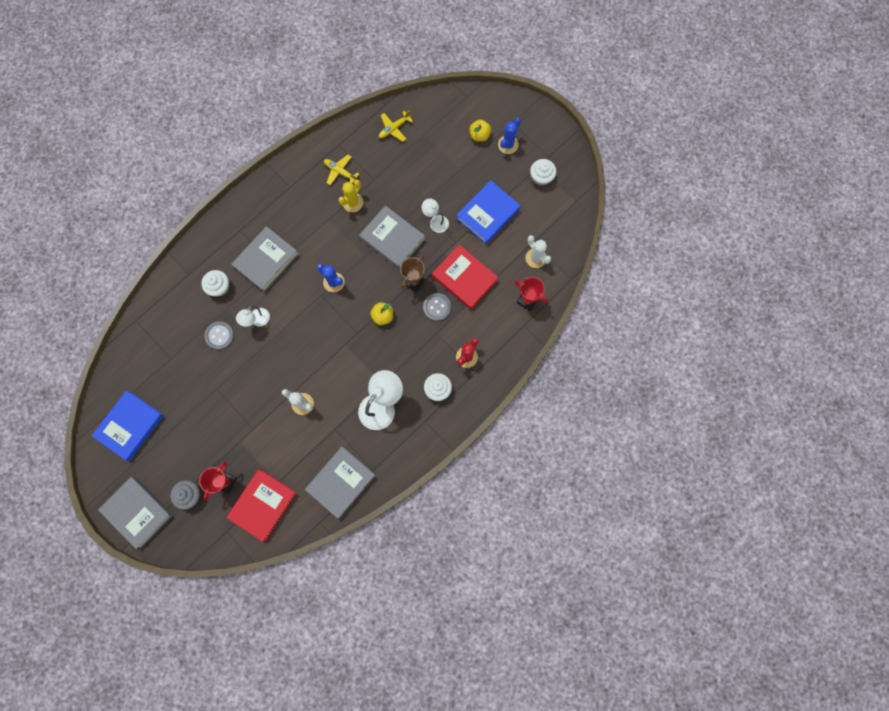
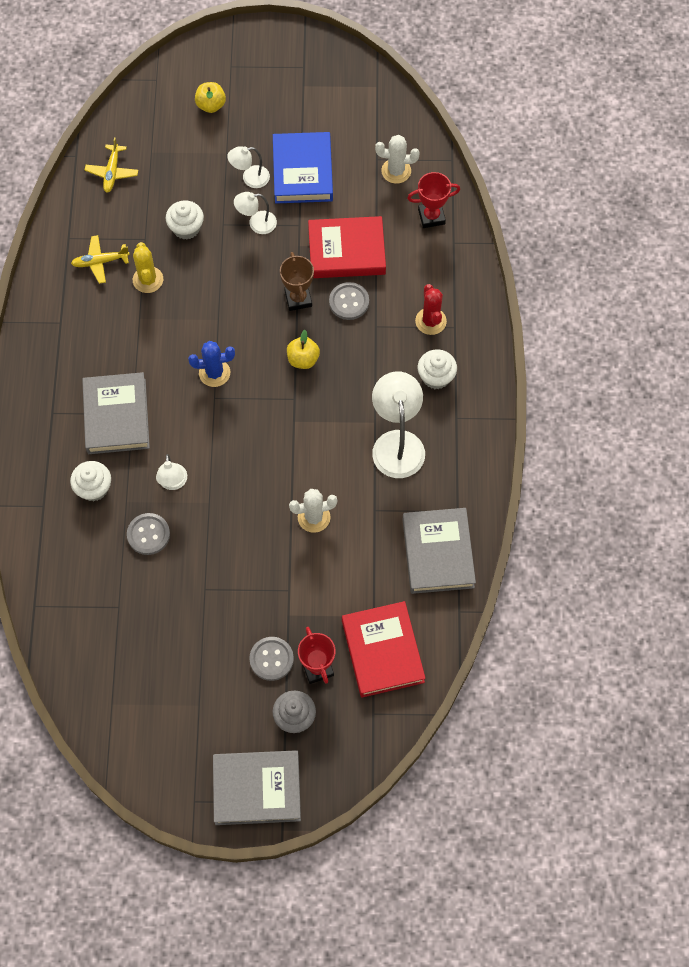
camera: 45 degrees left, 10 degrees down
(130, 426) = (150, 714): blue book -> none
(209, 455) = (271, 659): none -> grey button
(392, 239) = (230, 278): grey book -> none
(458, 194) = (250, 178): none -> white lamp
(508, 145) = (250, 90): blue cactus -> none
(541, 177) = (318, 92): white cupcake -> white cupcake (186, 228)

